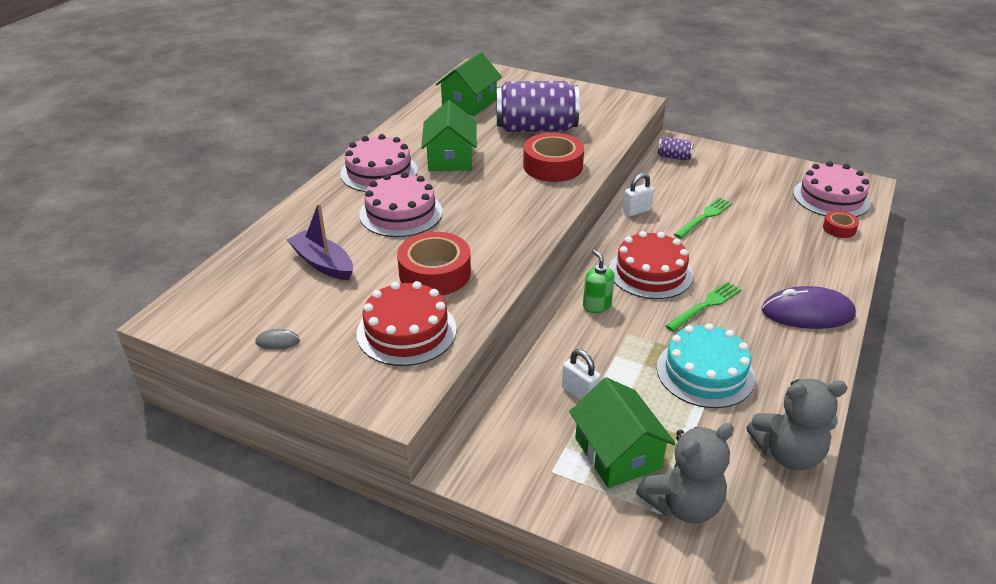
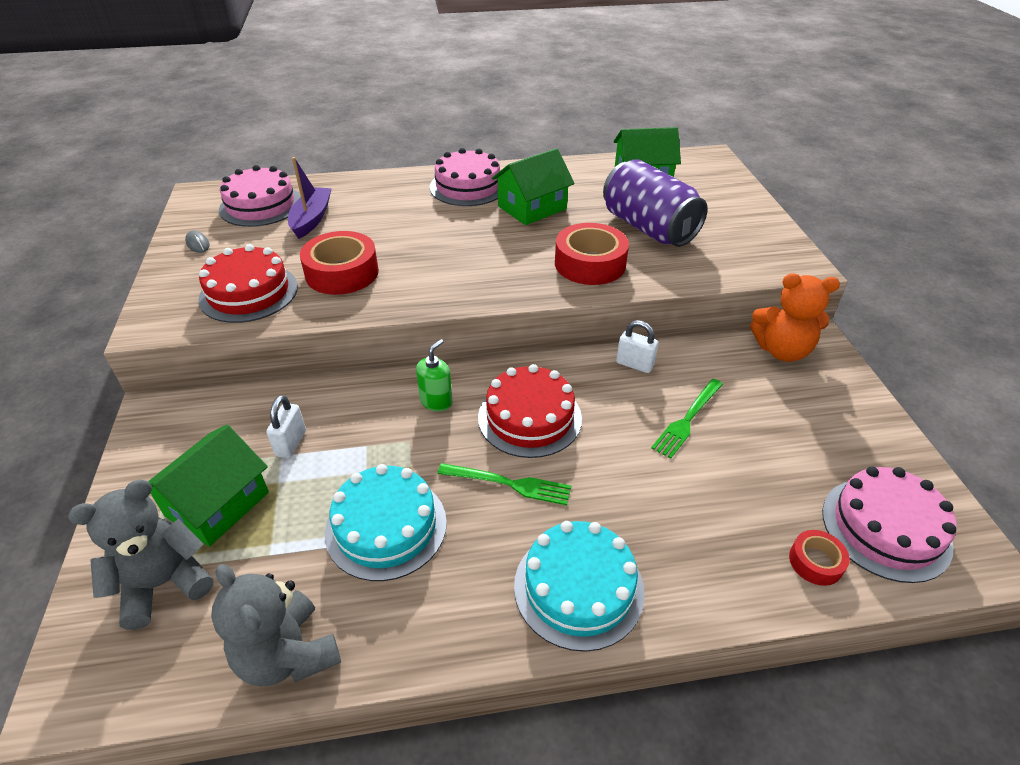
camera: 55 degrees right, 5 degrees up
(401, 213) = (416, 221): pink cake -> pink cake (261, 205)
(674, 157) = (782, 350): purple can -> orange teddy bear
(683, 504) = (164, 583): grey teddy bear -> grey teddy bear turned 120 degrees clockwise
(705, 216) = (687, 420): green fork -> green fork turned 120 degrees clockwise
(807, 313) = (578, 588): purple mouse -> turquoise cake

